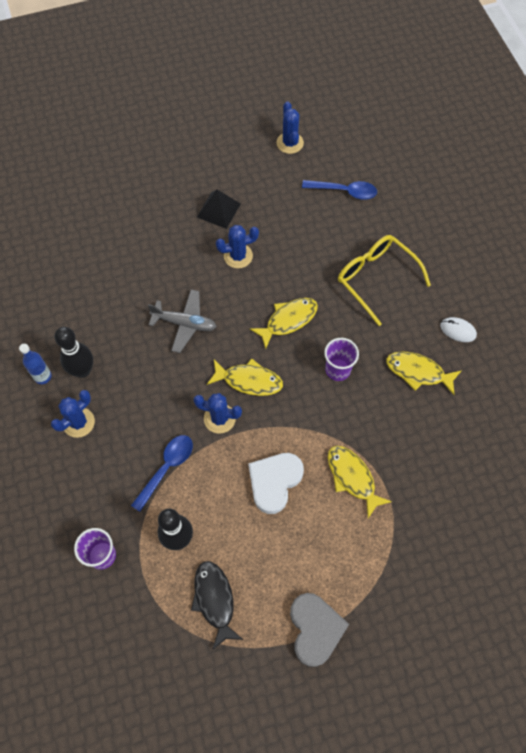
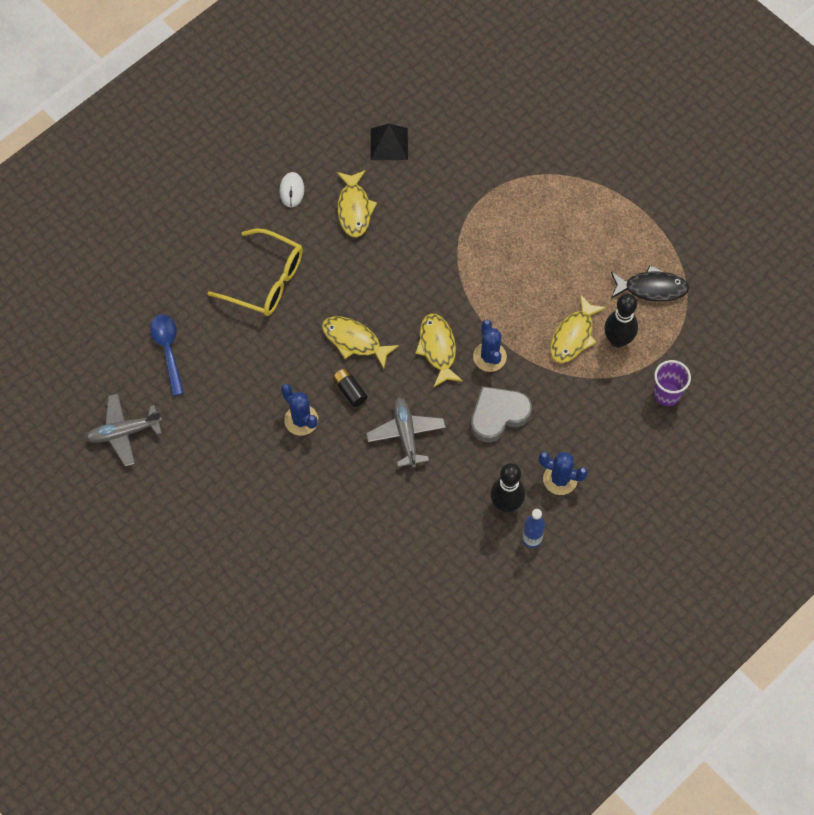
camera: 115 degrees left, 0 degrees up
(166, 468) = (561, 380): blue spoon -> none
(214, 600) = (652, 288): black fish -> black fish turned 135 degrees counterclockwise
(218, 210) = (251, 466): black pyramid -> black pyramid (389, 144)
(245, 299) = (350, 391): none -> black battery
(274, 482) = (525, 285): white heart -> none
(290, 143) = (124, 432): blue cactus -> grey plane
(315, 629) = (631, 205): grey heart -> grey heart (498, 415)
(338, 370) = (386, 277): purple cup -> none
(352, 478) = (487, 225): yellow fish -> yellow fish (573, 336)
(376, 278) = (266, 281): yellow glasses -> yellow glasses turned 90 degrees counterclockwise

